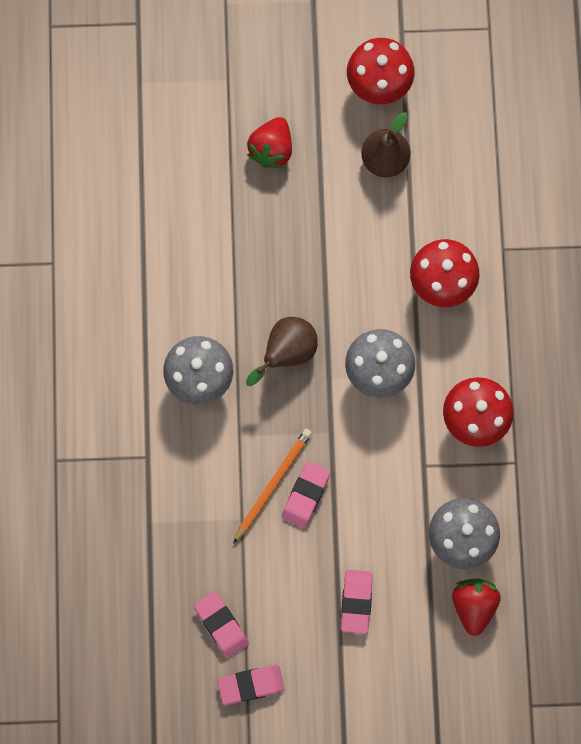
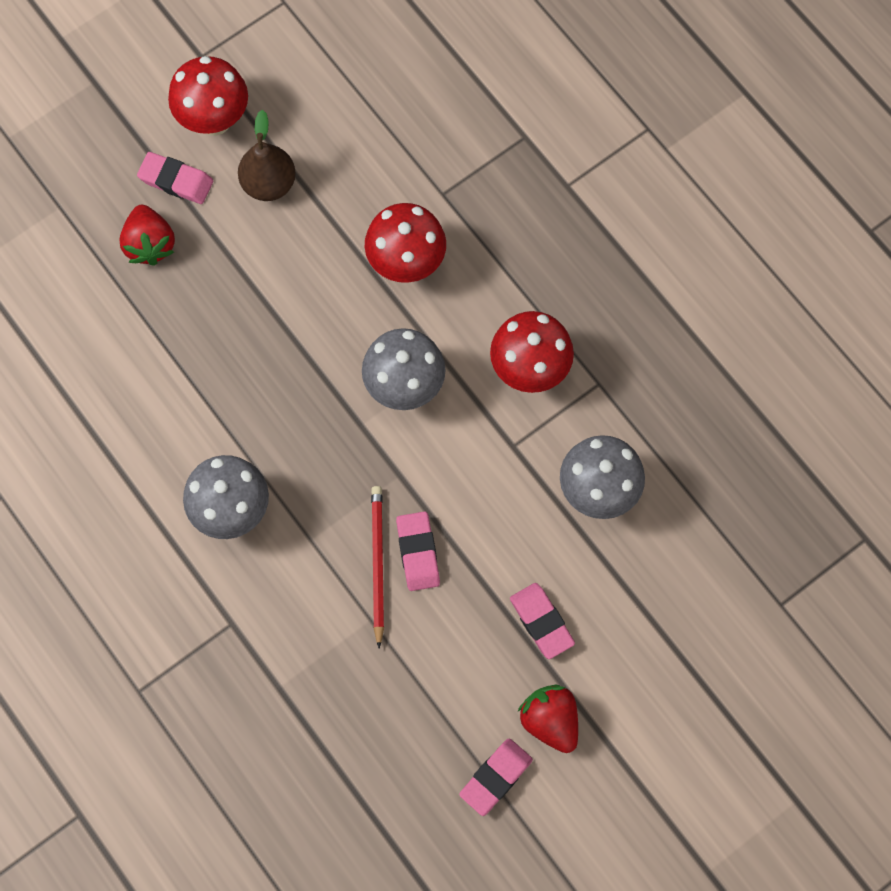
camera: 35 degrees left, 5 degrees down
(221, 625) = (423, 738): pink eraser -> pink eraser (176, 181)
(273, 484) = (377, 563): orange pencil -> red pencil
(287, 353) = (301, 427): brown pear -> none
(473, 605) = (657, 546): red strawberry -> red strawberry (550, 720)

